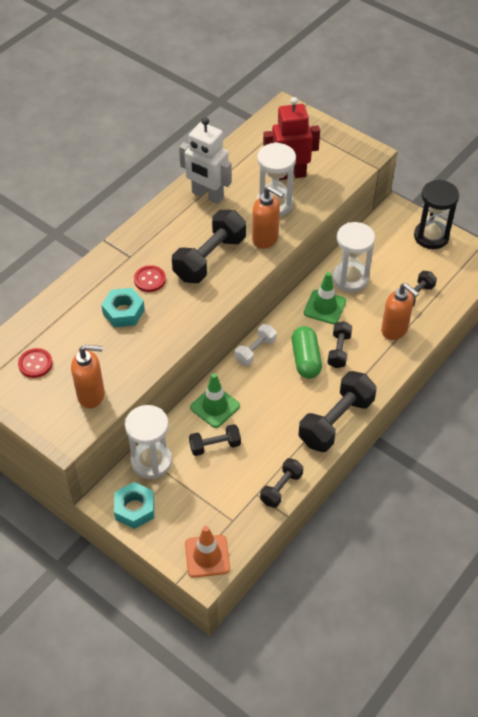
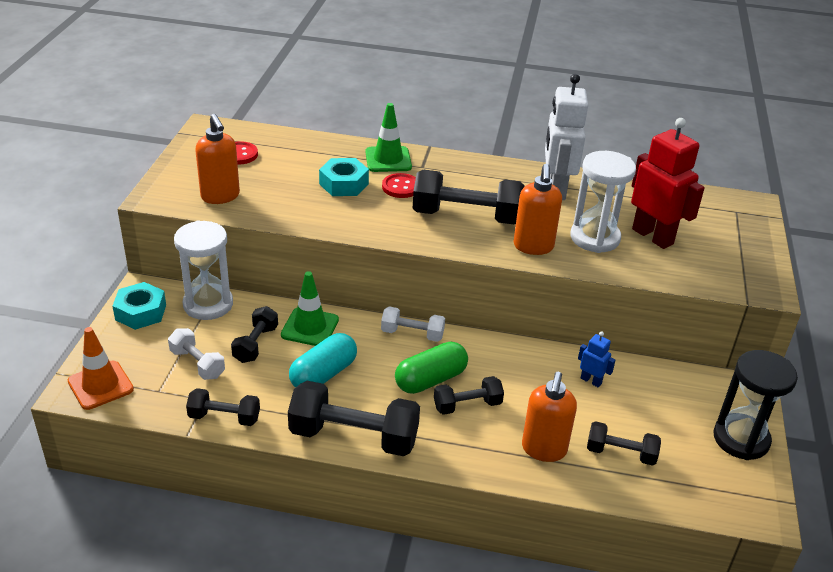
camera: 60 degrees right, 15 degrees down
(215, 445) = (255, 344): black dumbbell -> black dumbbell turned 60 degrees clockwise
(216, 488) = (197, 364): none -> white dumbbell
(268, 416) = (323, 374): none -> turquoise capsule
(324, 307) = (525, 371): green traffic cone -> green traffic cone (388, 159)
(350, 279) = (591, 381): white hourglass -> blue robot

